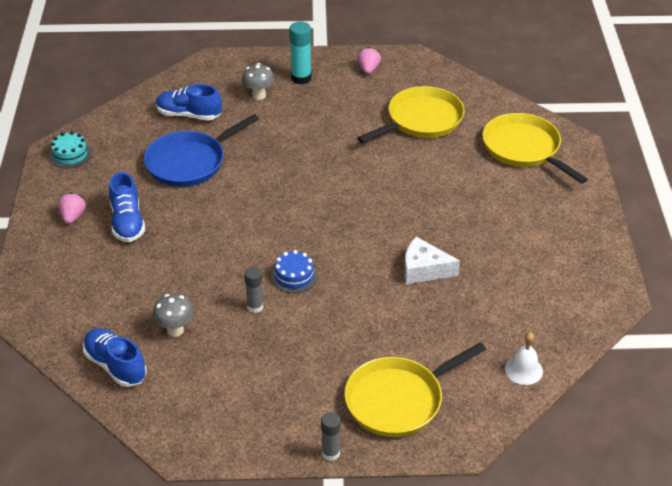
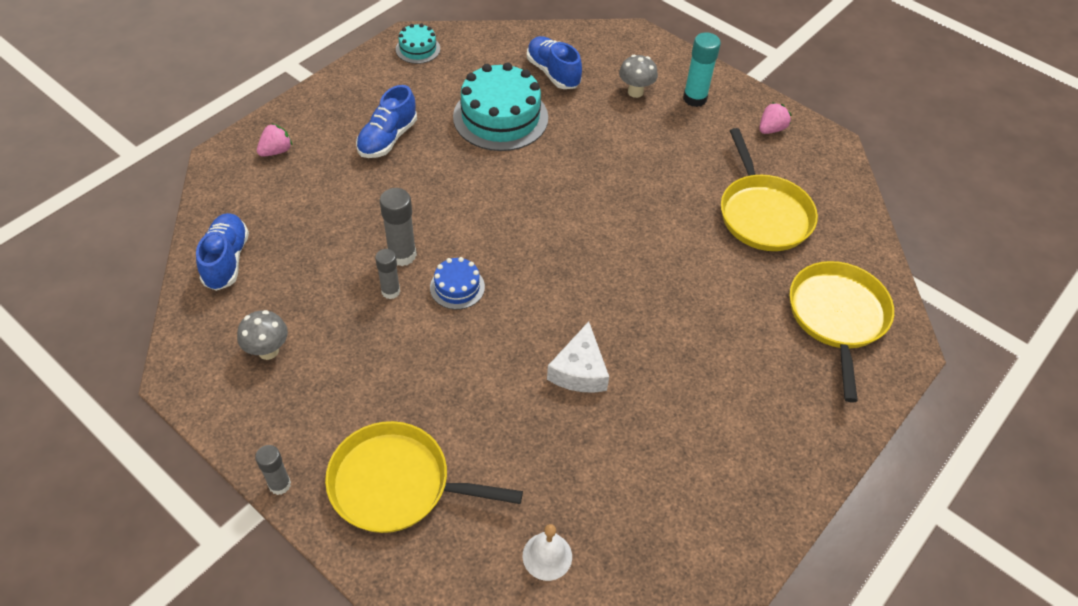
camera: 40 degrees right, 10 degrees up
(73, 217) = (355, 105): pink strawberry -> pink strawberry (276, 151)
(175, 330) = (305, 263): grey mushroom -> grey mushroom (268, 351)
(189, 162) = (500, 117): blue pan -> turquoise cake
(234, 282) = (402, 255): none -> grey glue stick
(421, 120) = (763, 214): yellow pan -> yellow pan turned 75 degrees clockwise
(424, 269) = (579, 370): white cheese -> white cheese turned 135 degrees counterclockwise

